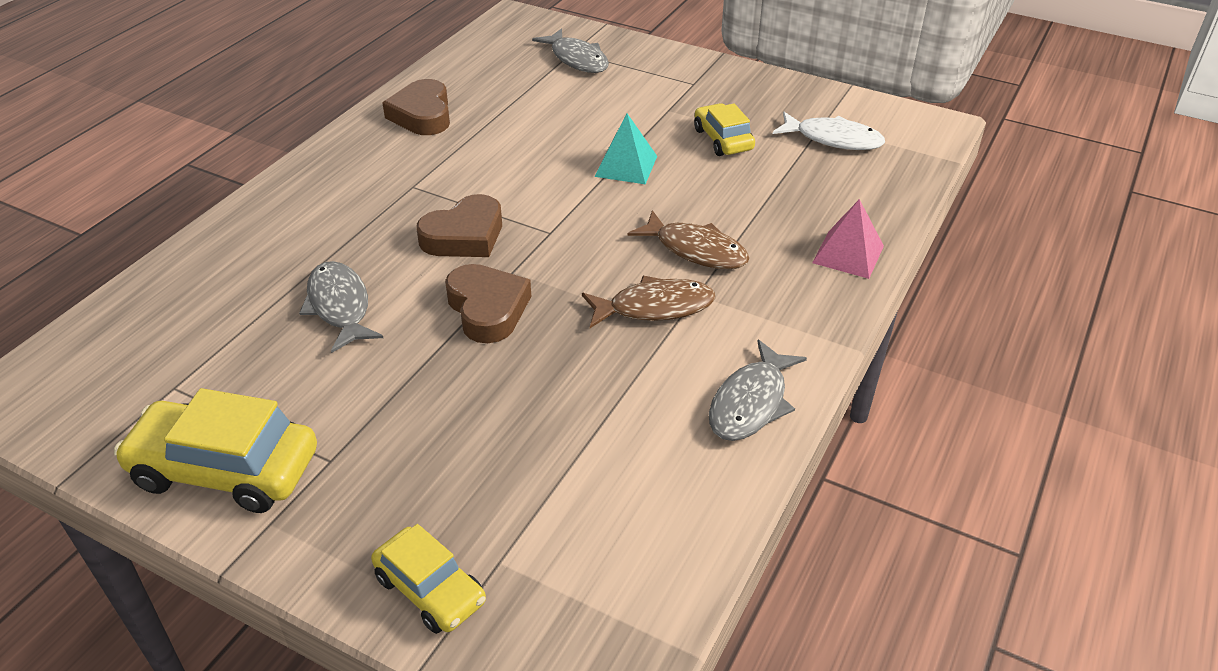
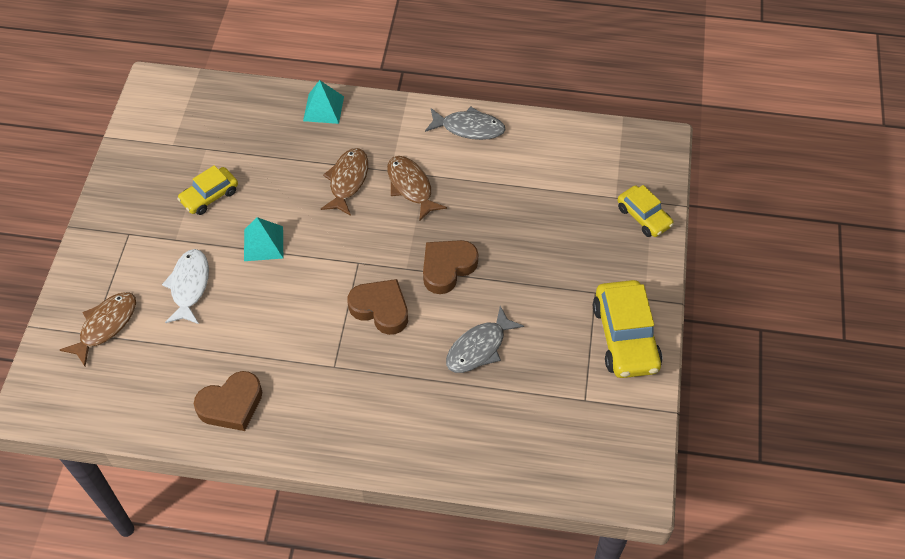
camera: 110 degrees left, 15 degrees up
(430, 589) = (643, 217): yellow car -> yellow car turned 120 degrees clockwise
(577, 59) = (105, 326): grey fish -> brown fish
(833, 139) = (190, 135): white fish -> white fish (189, 286)
(848, 254) = (323, 108): pink pyramid -> turquoise pyramid

